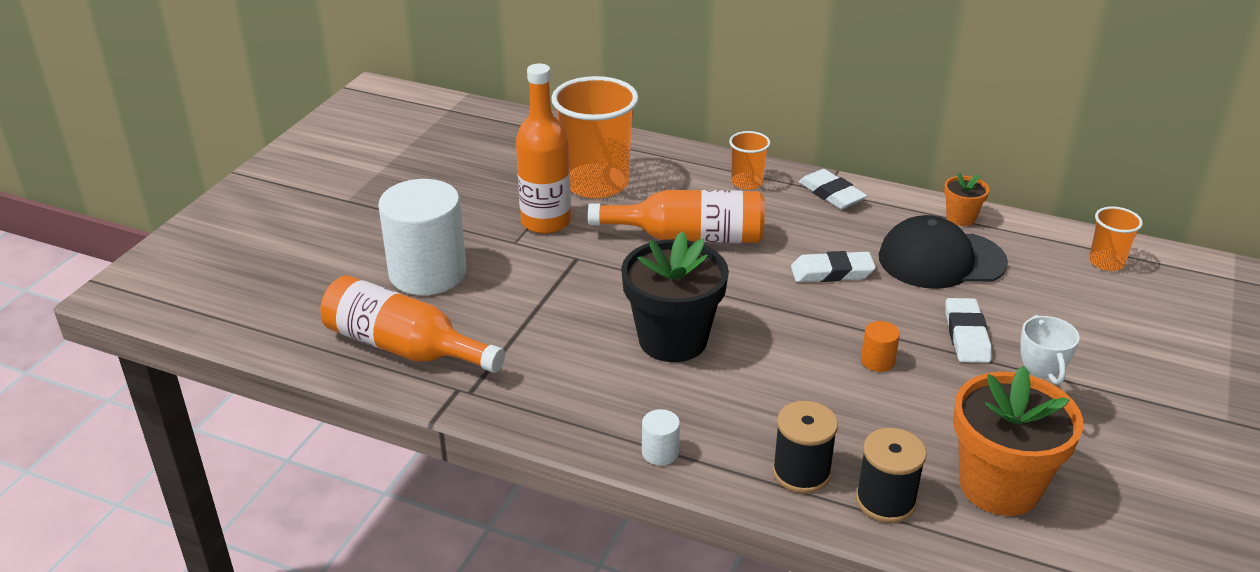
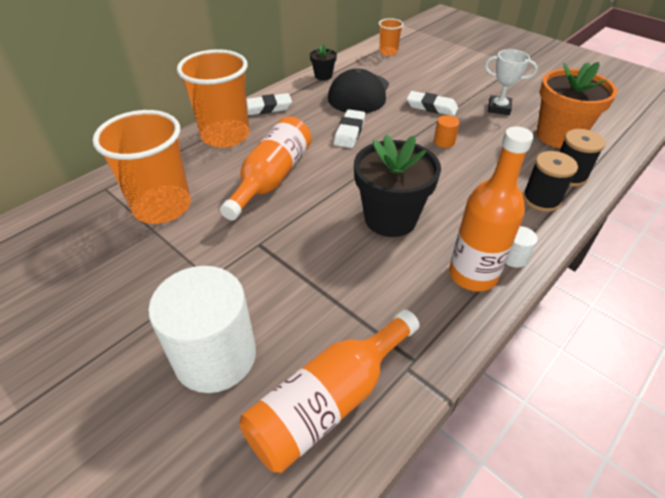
camera: 70 degrees left, 10 degrees up
(546, 222) = (193, 250): orange bottle -> orange bottle (472, 274)
(747, 182) = (225, 136): orange cup -> orange cup, size x2.05
(960, 218) = (323, 76): orange flower pot -> black flower pot

